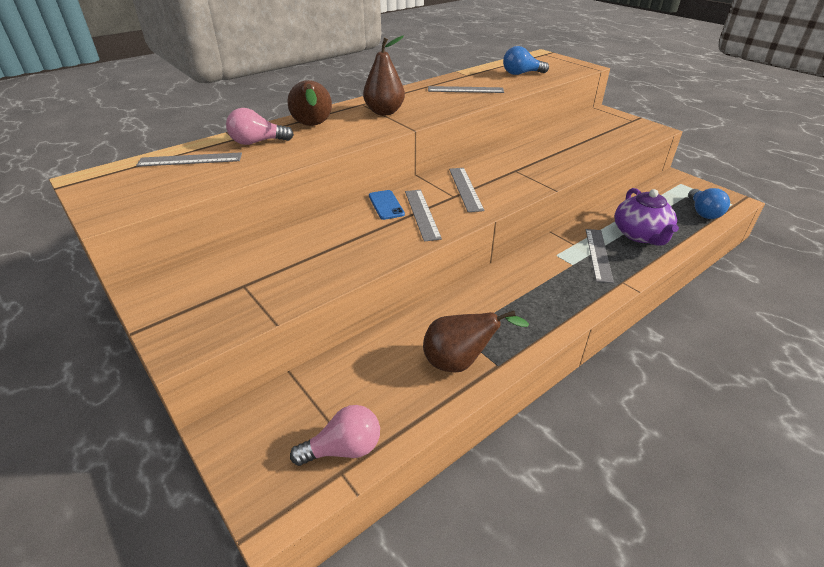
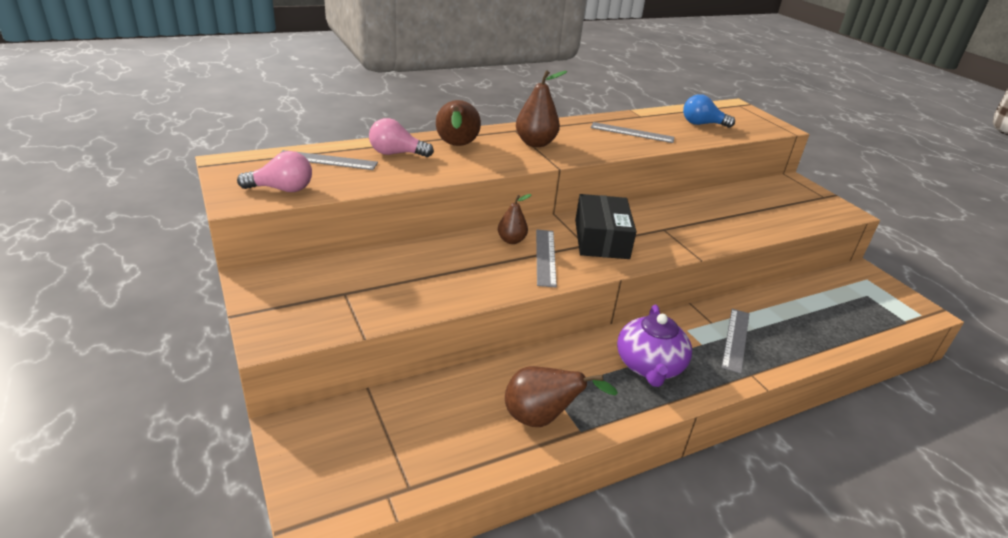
camera: 10 degrees right, 5 degrees down
(344, 449) = (398, 474): pink light bulb -> pink light bulb (282, 189)
(386, 205) = (511, 240): blue phone -> brown pear
(465, 189) = (601, 239): grey ruler -> black box
(640, 235) = (794, 328): purple teapot -> purple teapot (649, 366)
(703, 212) = (880, 317): blue light bulb -> none

